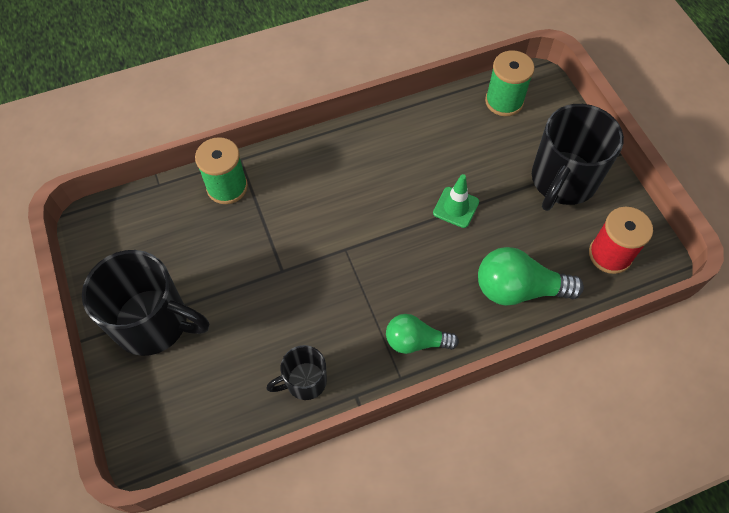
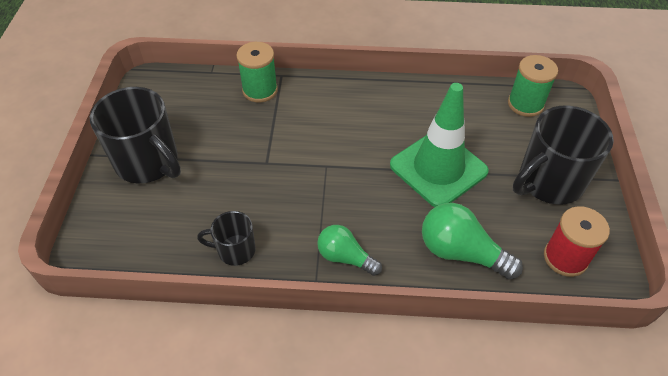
camera: 25 degrees right, 10 degrees down
(456, 207) = (438, 168): green traffic cone -> green traffic cone, size x2.12

